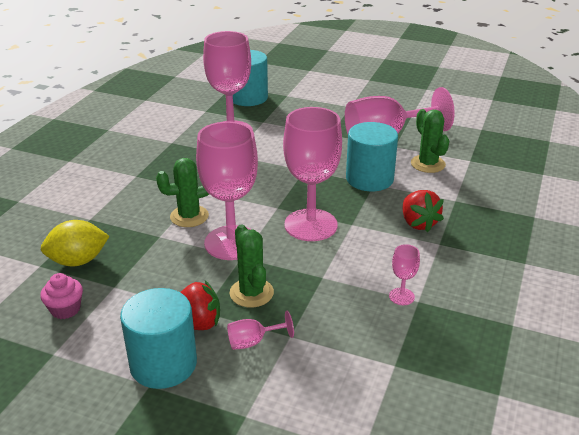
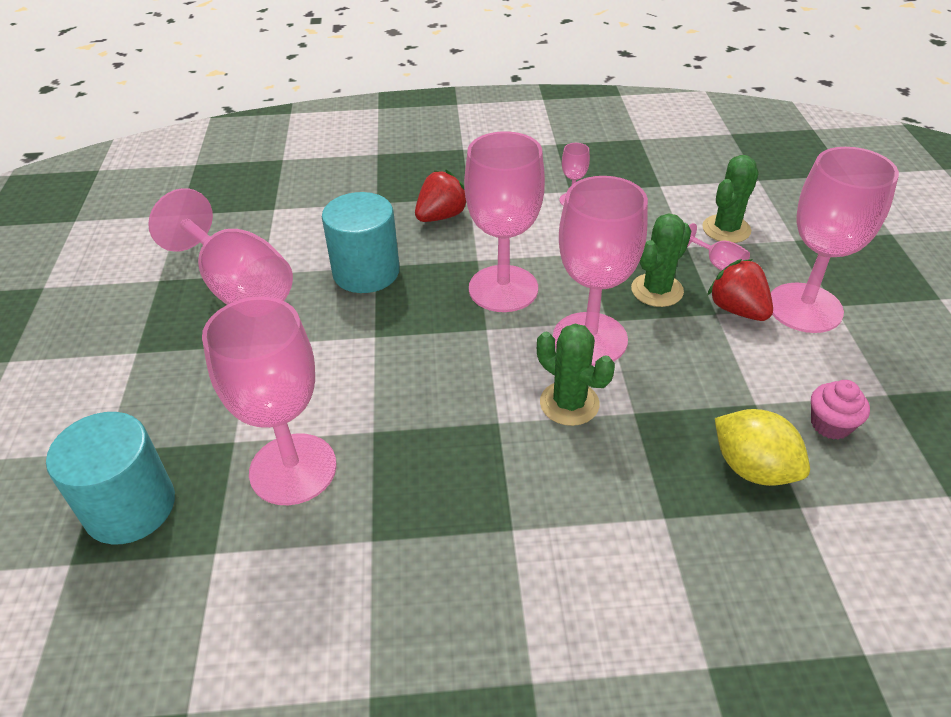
camera: 115 degrees left, 10 degrees up
(163, 364) = (804, 308): turquoise cylinder -> pink goblet
(428, 164) = (301, 236): green cactus -> green cactus (726, 229)

